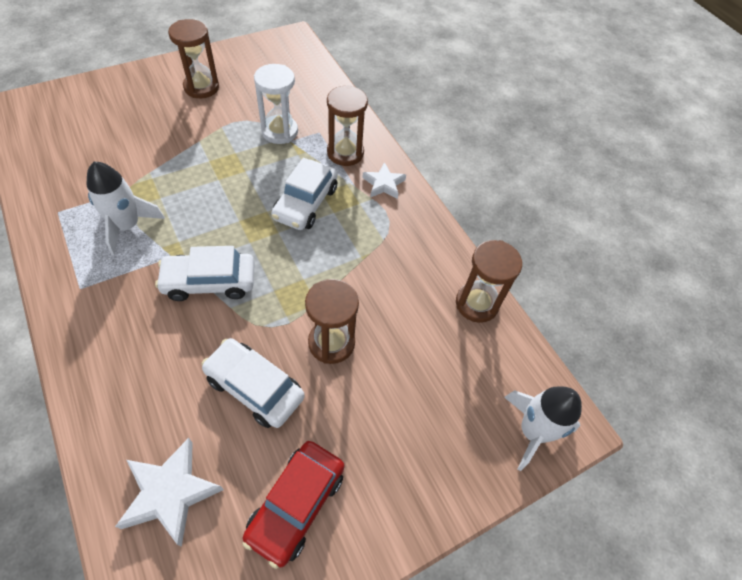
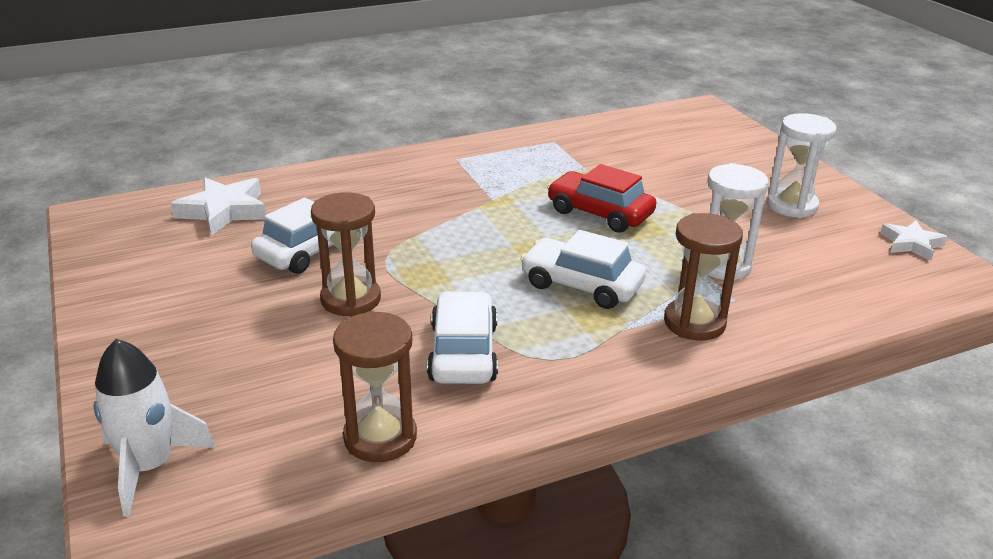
camera: 100 degrees right, 25 degrees down
(127, 226) = (535, 174): white rocket -> none
(201, 87) = (791, 206): brown hourglass -> white hourglass
(209, 282) = (454, 221): white car -> white car (463, 352)
(296, 504) = (172, 273): red car -> red car (599, 213)
(384, 184) = (631, 358): white star -> white star (911, 244)

